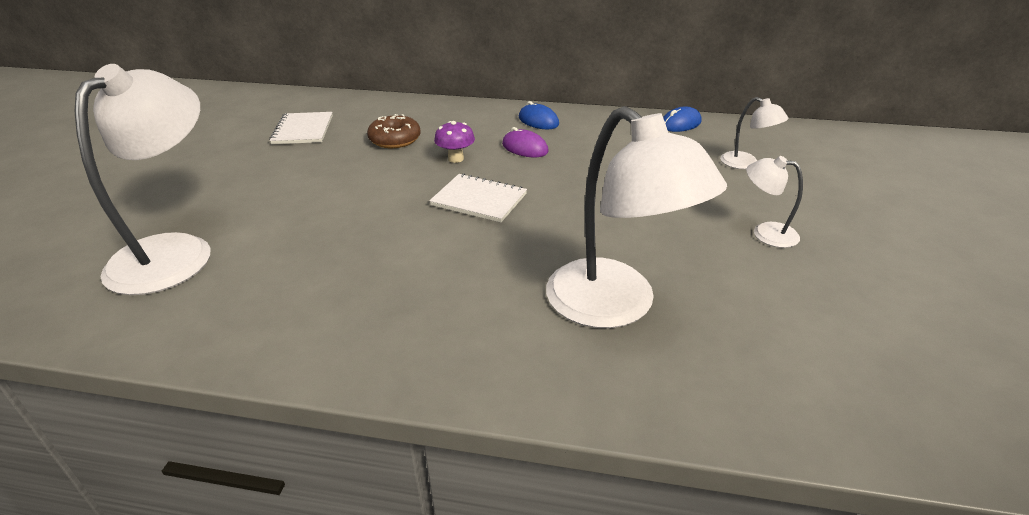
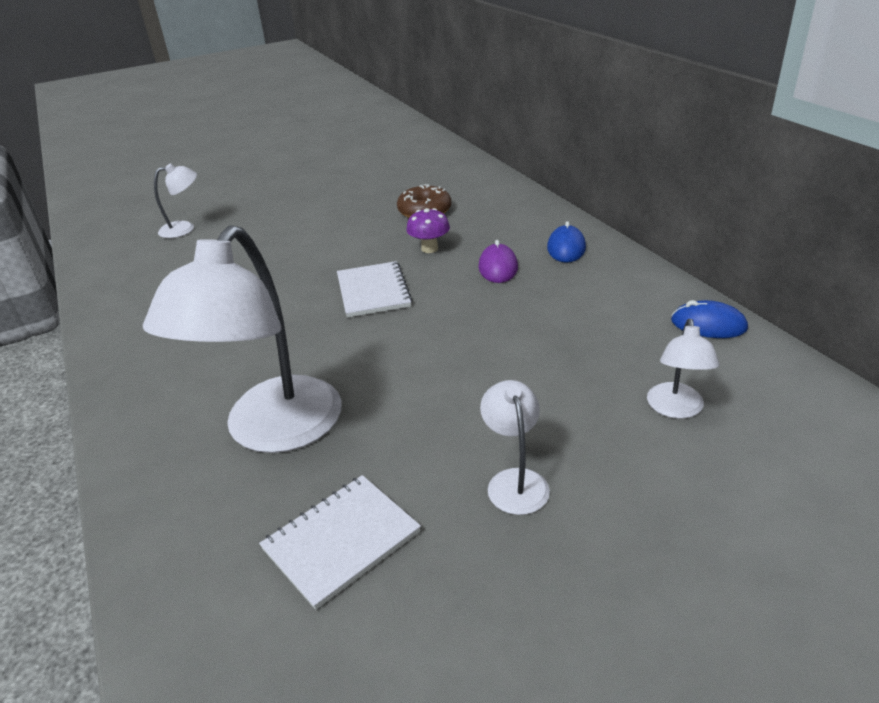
camera: 55 degrees right, 0 degrees up
(175, 251) = (184, 228): white lamp -> white lamp, size x0.47
(303, 130) = (388, 175): white notebook -> white notebook (341, 540)

